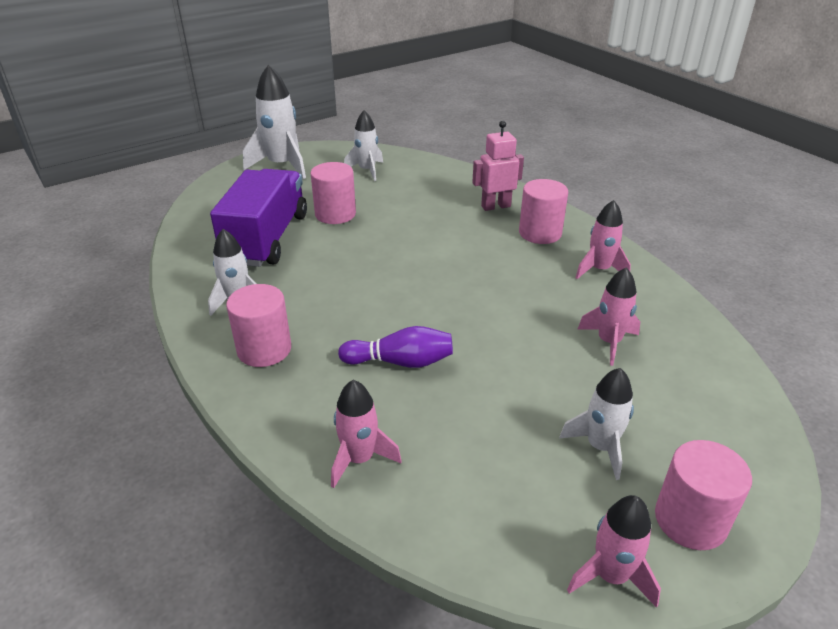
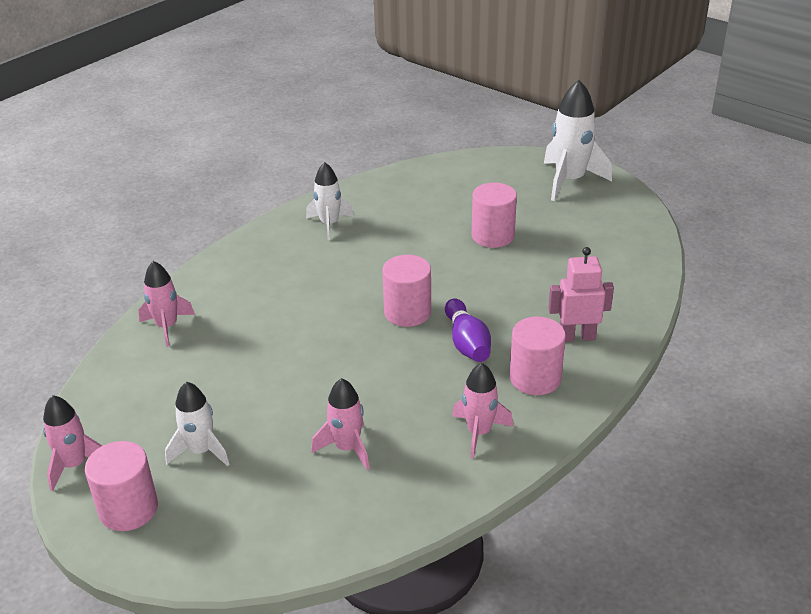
camera: 75 degrees right, 0 degrees up
(264, 349) = (273, 254): pink cylinder -> pink cylinder (407, 312)
(267, 238) = (428, 211): purple truck -> none
(367, 170) = (598, 233): white rocket -> none
(400, 362) = (278, 323): purple bowling pin -> purple bowling pin (467, 342)
(495, 206) = (577, 336): pink robot -> pink robot turned 60 degrees counterclockwise

